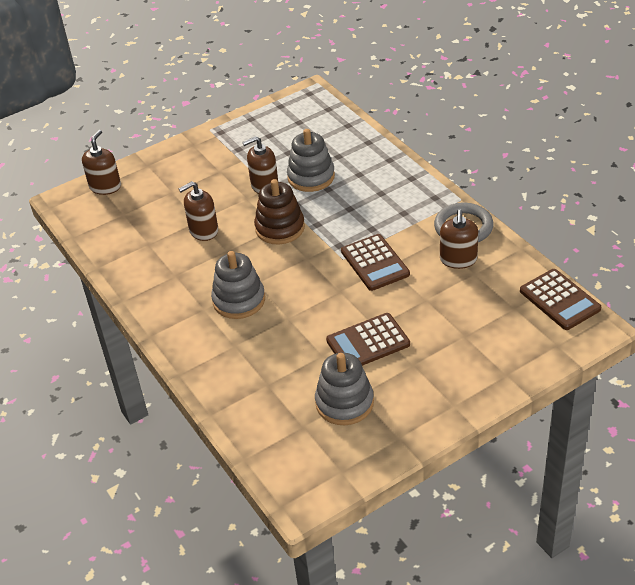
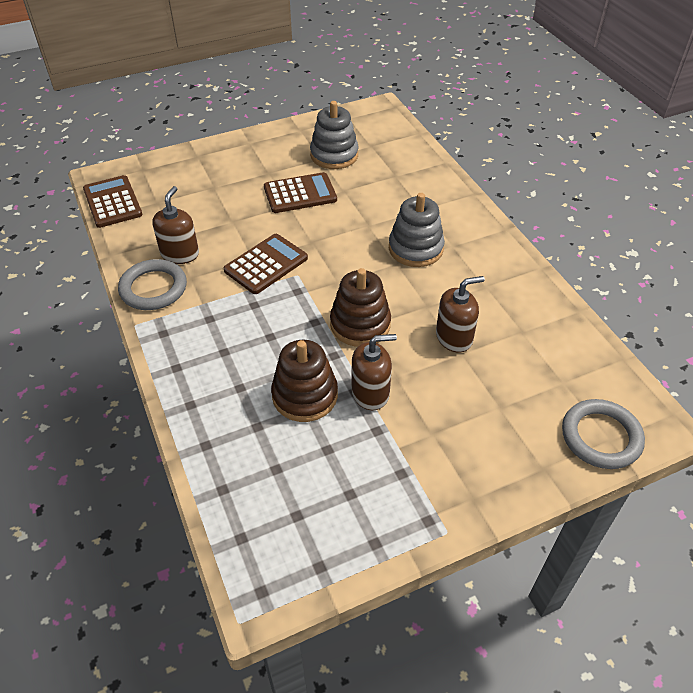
camera: 175 degrees left, 5 degrees up
(105, 186) = (601, 437): brown soap dispenser -> grey ring
(311, 177) = (305, 395): grey stacking toy -> brown stacking toy
(375, 263) = (266, 264): brown calculator -> brown calculator turned 60 degrees clockwise

